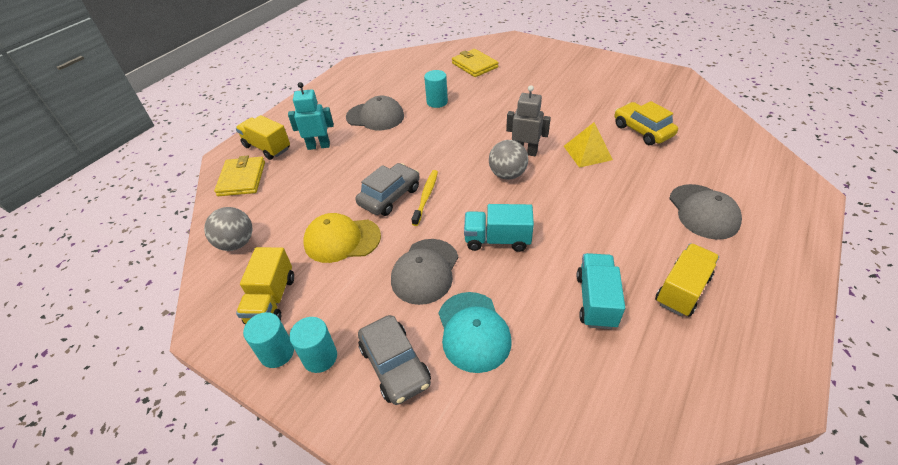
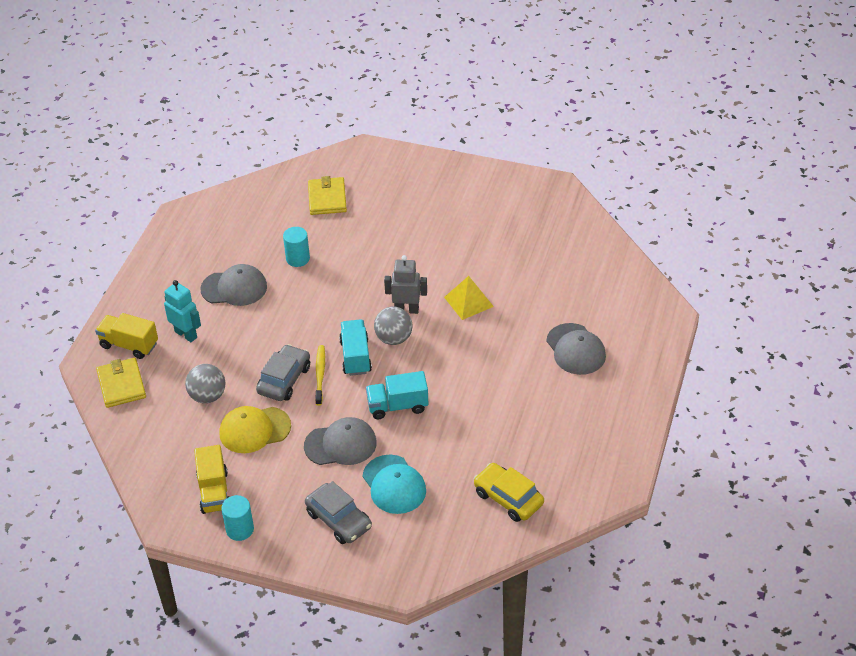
camera: 15 degrees left, 0 degrees up
(236, 243) = (154, 450): grey ball -> grey ball (207, 396)
(318, 146) = (186, 334): turquoise robot -> turquoise robot turned 60 degrees clockwise
(320, 357) = (277, 526): turquoise cylinder -> none
(425, 271) = (340, 444): grey cap -> grey cap turned 105 degrees counterclockwise
(474, 65) = (327, 198): yellow wallet -> yellow wallet turned 45 degrees clockwise
(595, 300) = (488, 443): turquoise truck -> turquoise truck (355, 357)
(642, 130) = (521, 267): yellow car -> yellow car (508, 498)
(682, 290) = (555, 423): yellow truck -> none

